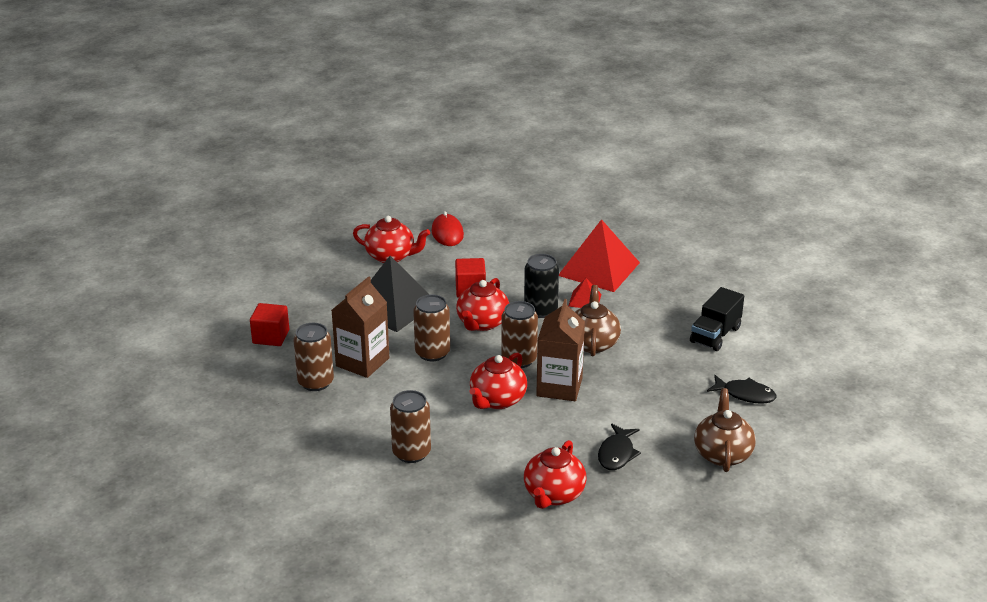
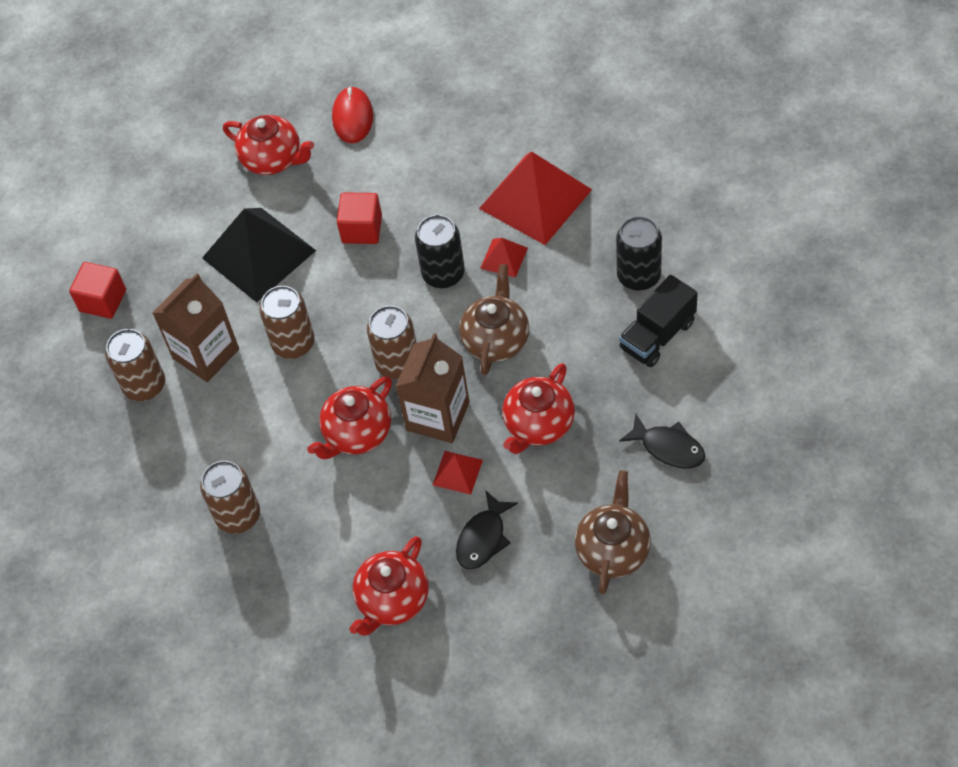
camera: 15 degrees right, 25 degrees up
(482, 323) = (365, 293): red teapot -> red teapot (538, 425)
(584, 417) = (457, 472): none -> red pyramid
(690, 305) = (638, 276): none -> black can

